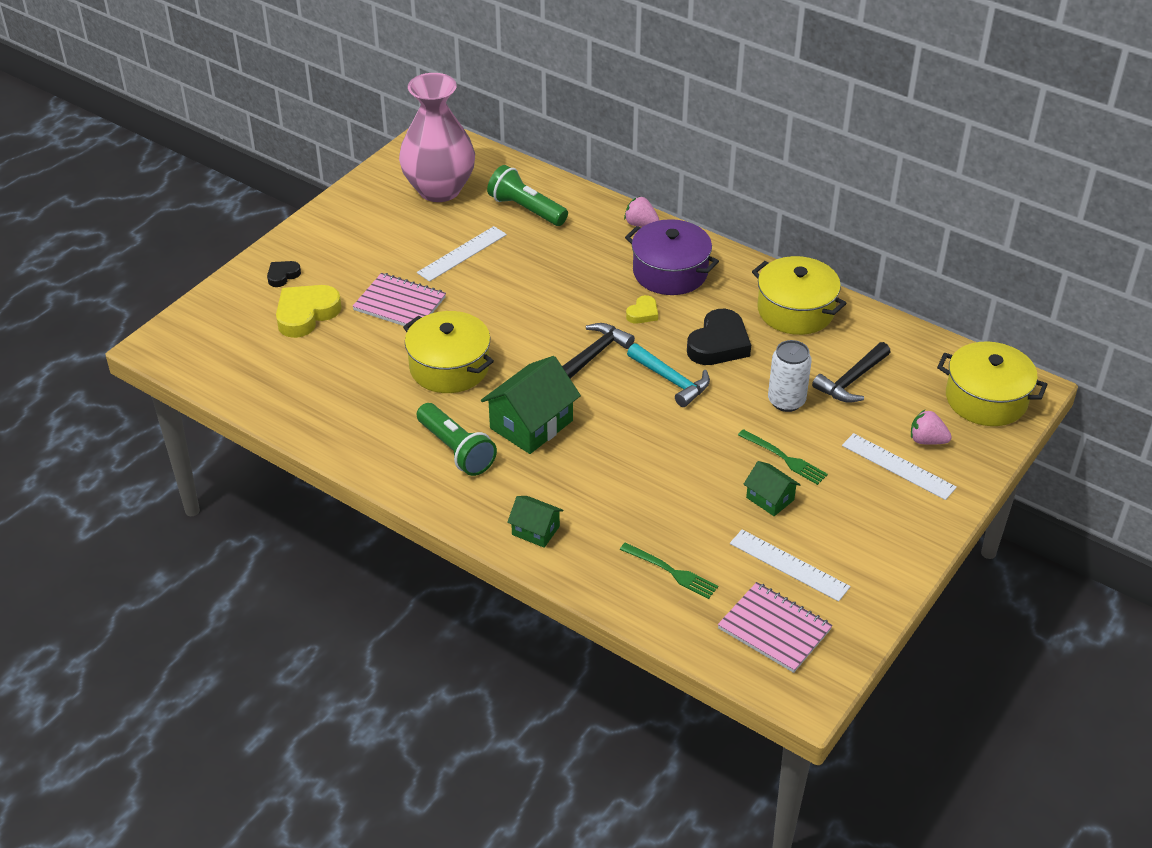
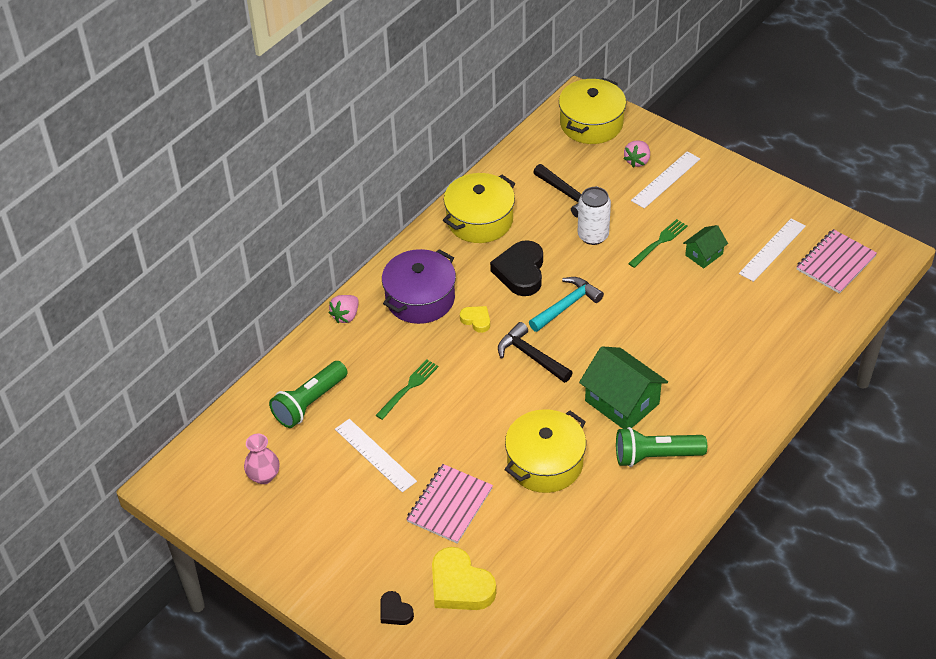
camera: 85 degrees left, 5 degrees up
(439, 189) = (264, 476): pink vase -> pink vase, size x0.44
(456, 450) = (655, 456): green flashlight -> green flashlight turned 150 degrees counterclockwise
(535, 530) = (748, 401): green house -> none
(672, 572) = (785, 317): green fork -> green fork (409, 387)
(719, 344) = (520, 272): black heart -> black heart turned 120 degrees counterclockwise

